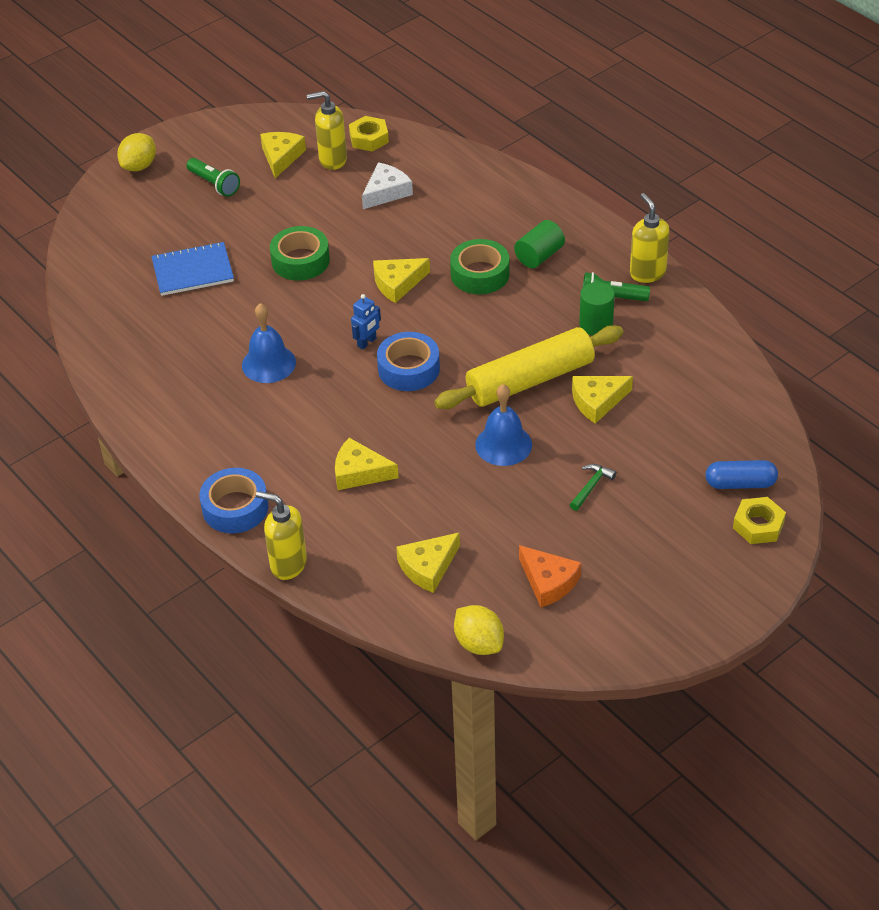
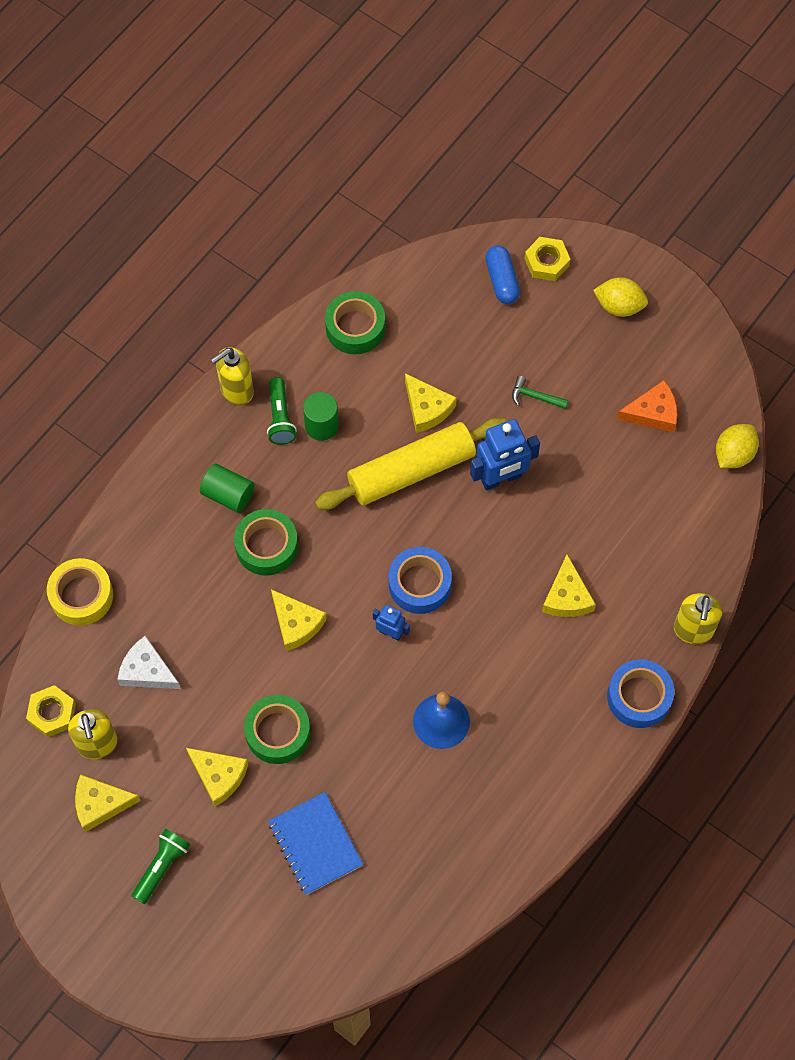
camera: 105 degrees left, 20 degrees up
(139, 166) = (140, 969): yellow lemon -> yellow lemon (619, 306)
(428, 567) = (663, 512): yellow cheese -> yellow cheese (219, 776)
(468, 162) = (81, 595): none -> yellow tape
(503, 444) = (501, 478): blue bell -> blue robot
(530, 380) = (411, 471): yellow rolling pin -> yellow rolling pin turned 75 degrees counterclockwise
(548, 582) = (653, 413): orange cheese -> orange cheese turned 45 degrees clockwise
(702, 362) = (355, 327): none -> green tape

